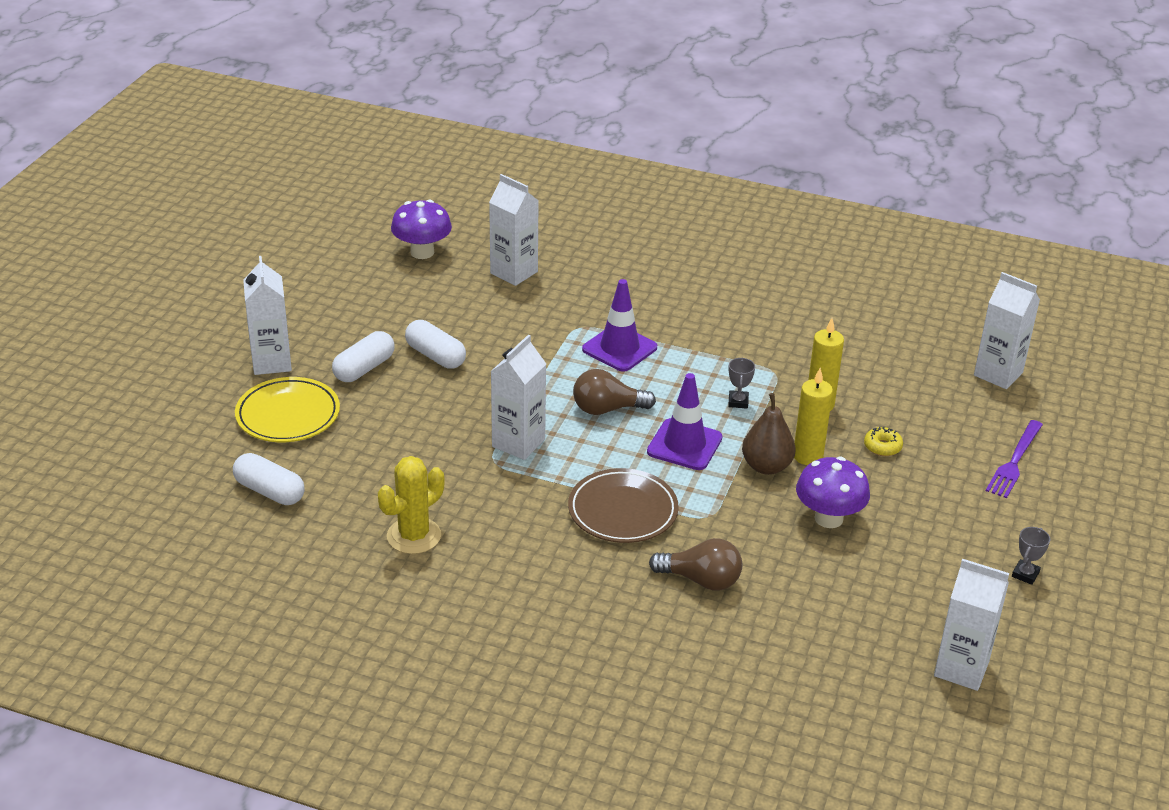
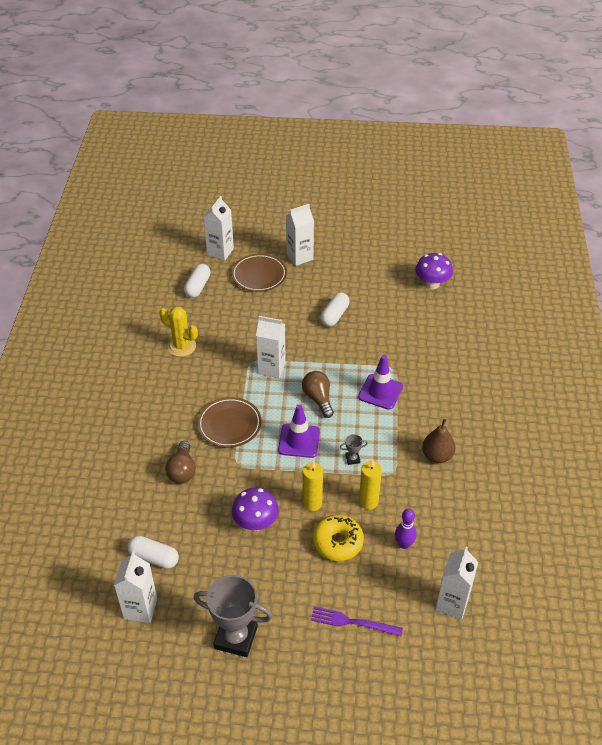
camera: 75 degrees right, 10 degrees up
(288, 415) = (259, 275): yellow plate -> brown plate
(364, 368) = (310, 291): white capsule -> white capsule (154, 557)
(514, 272) = (434, 327): white carton -> white carton (220, 252)
(766, 466) = (294, 484): brown pear -> brown pear (437, 456)
(882, 447) = (337, 542): yellow donut -> yellow donut, size x1.95
(899, 390) = (404, 544): none -> purple bowling pin
(1025, 574) = (236, 637): grey trophy -> grey trophy, size x2.41

